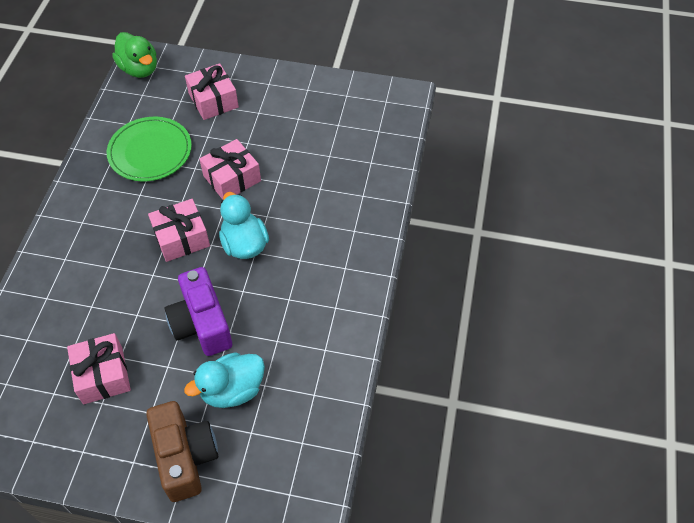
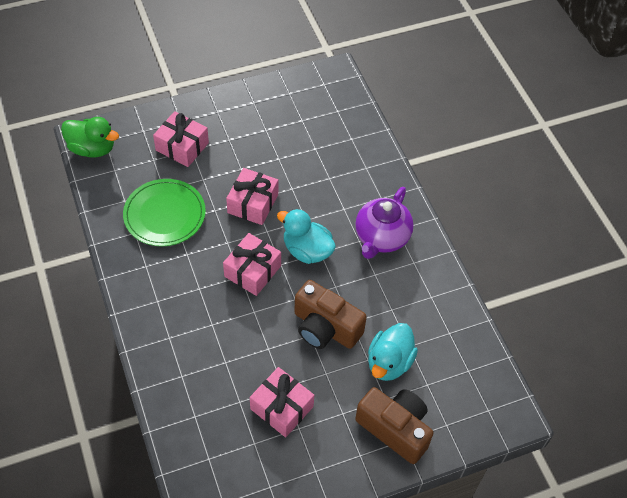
camera: 35 degrees left, 0 degrees up
(201, 324) = (325, 328): purple camera -> brown camera
(323, 268) = (381, 238): none -> purple teapot

